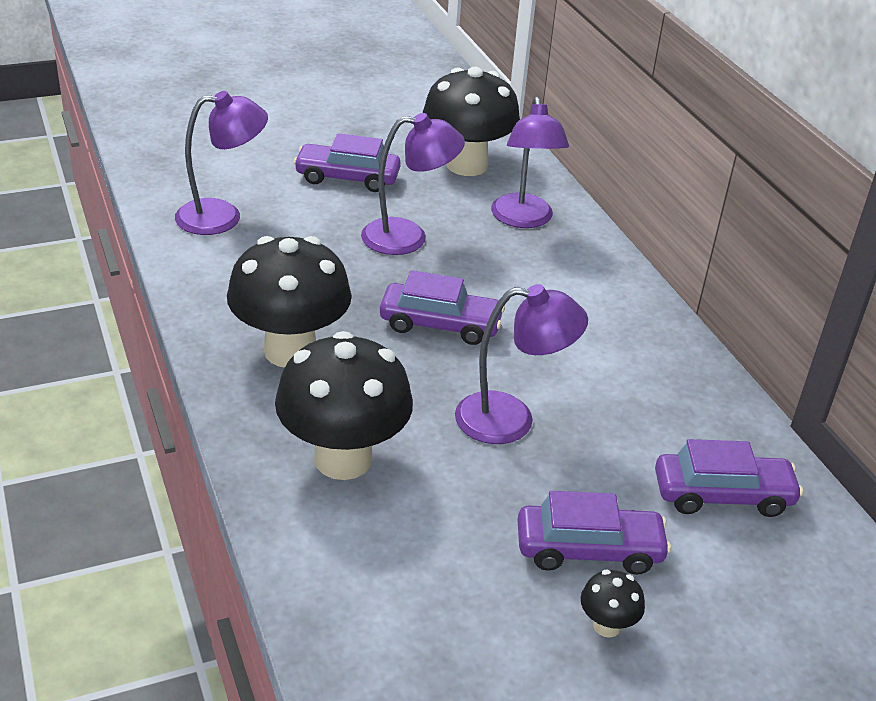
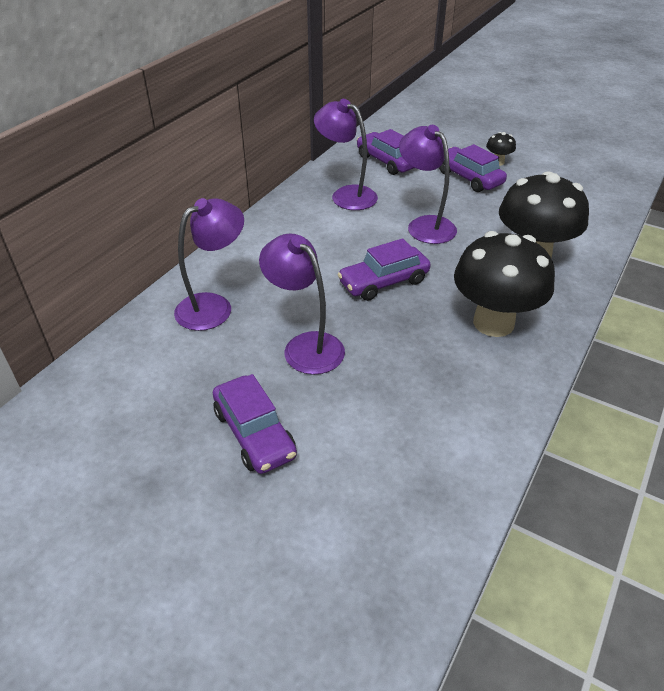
camera: 125 degrees left, 5 degrees up
(222, 216) = (410, 469): purple lamp -> purple lamp (346, 195)
(440, 324) = (383, 282): purple car -> purple car turned 90 degrees counterclockwise
(467, 165) = (153, 375): black mushroom -> none

